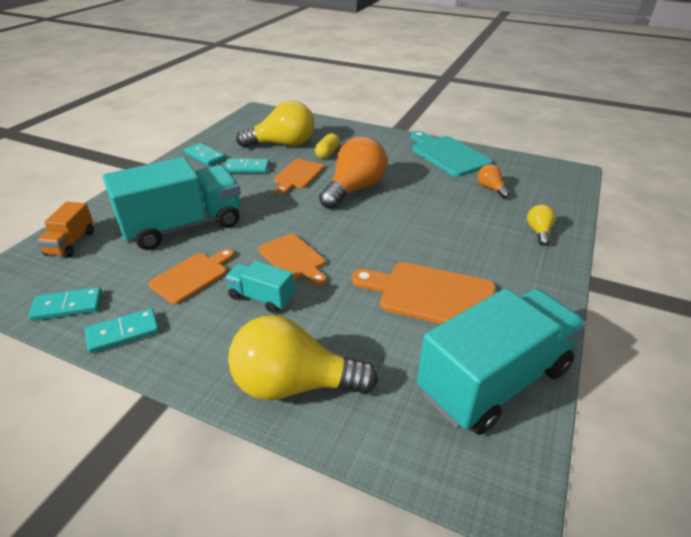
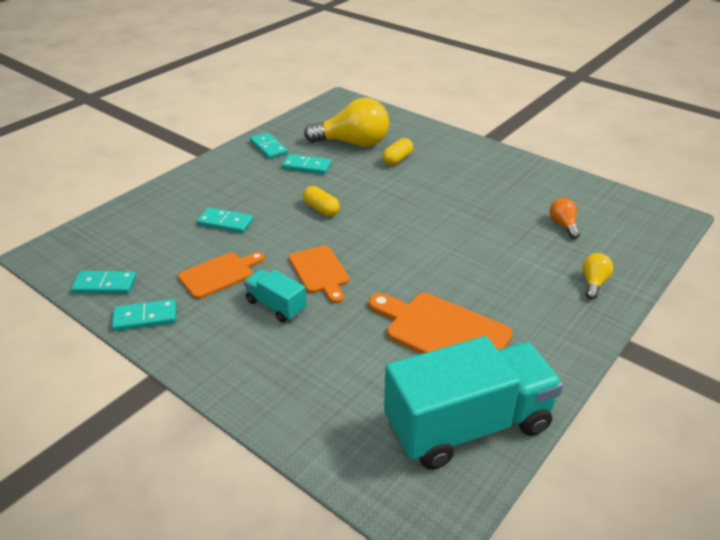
camera: 15 degrees right, 0 degrees up
(71, 243) = (121, 224): orange truck -> none
(183, 226) = (225, 222): turquoise truck -> turquoise domino
(274, 203) = (321, 209): none -> yellow capsule
(294, 384) = (278, 391): yellow light bulb -> none
(297, 175) = (356, 182): orange cutting board -> none
(354, 189) = (410, 205): orange light bulb -> none
(447, 155) = (532, 177): turquoise cutting board -> none

